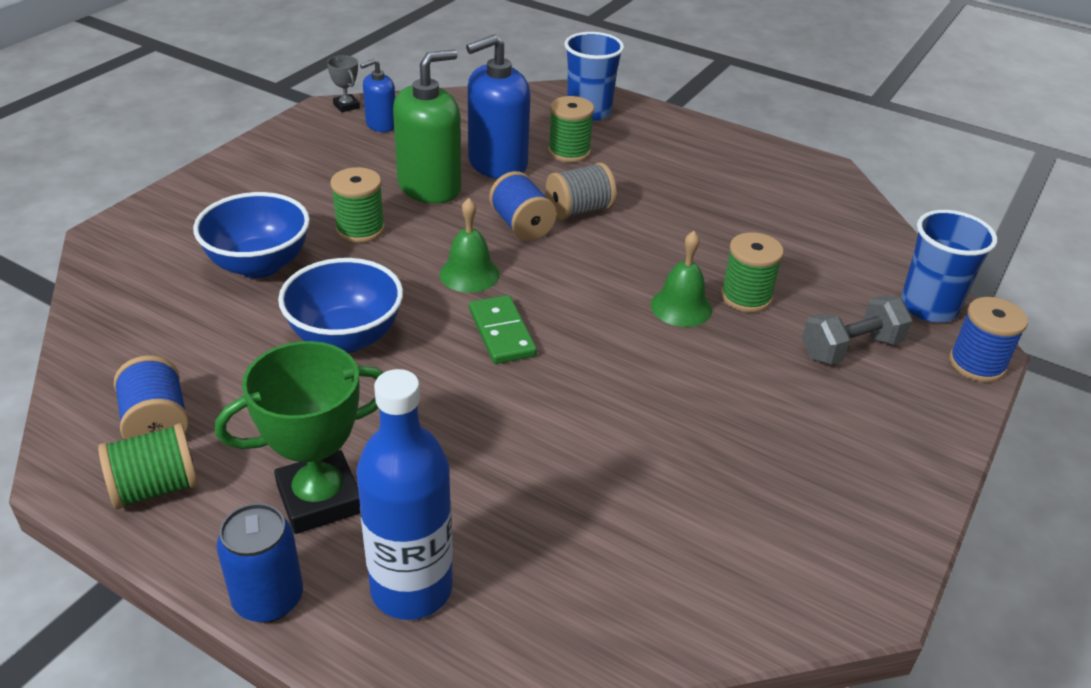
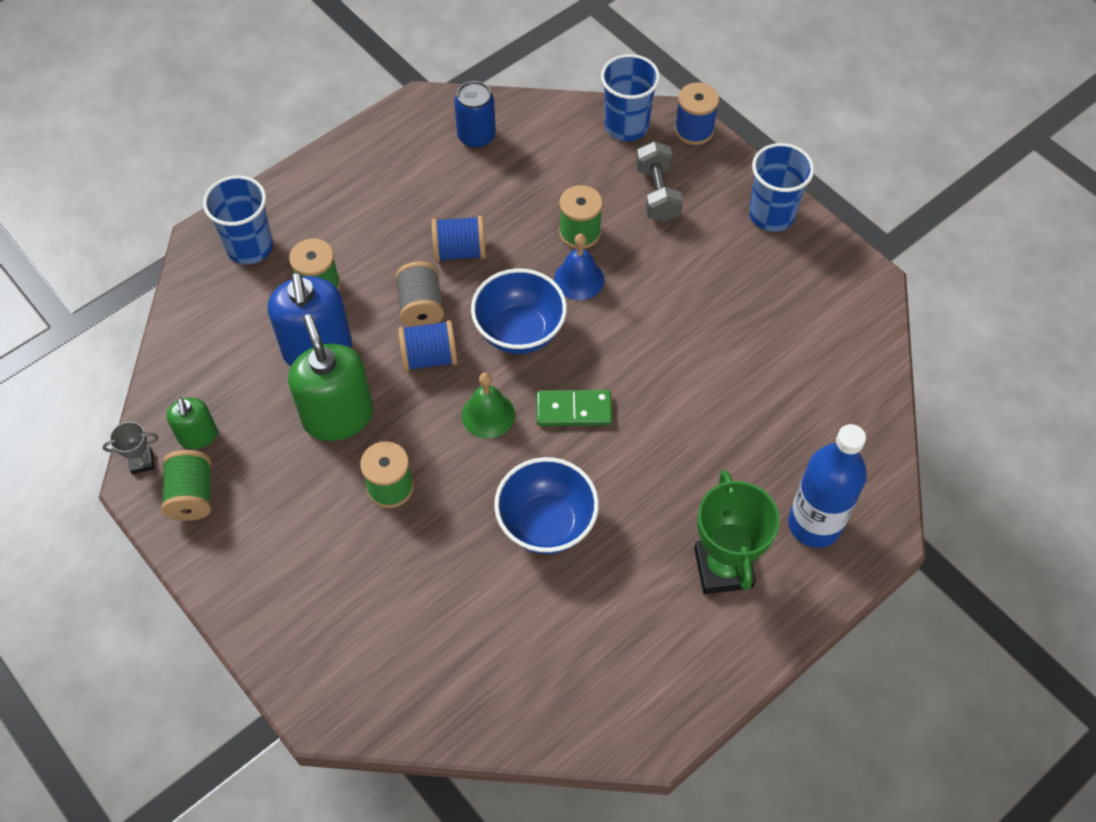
camera: 70 degrees left, 20 degrees up
(156, 488) = (686, 677): green spool -> green spool (192, 495)
(157, 424) = (615, 674): blue spool -> blue spool (460, 251)
(259, 265) = (419, 579): blue bowl -> blue bowl (519, 332)
(268, 599) = (805, 610): blue can -> blue can (476, 136)
(381, 125) = (198, 436): blue soap dispenser -> green soap dispenser
(681, 307) = (579, 279): green bell -> blue bell
(904, 461) = (771, 215): none -> blue cup

